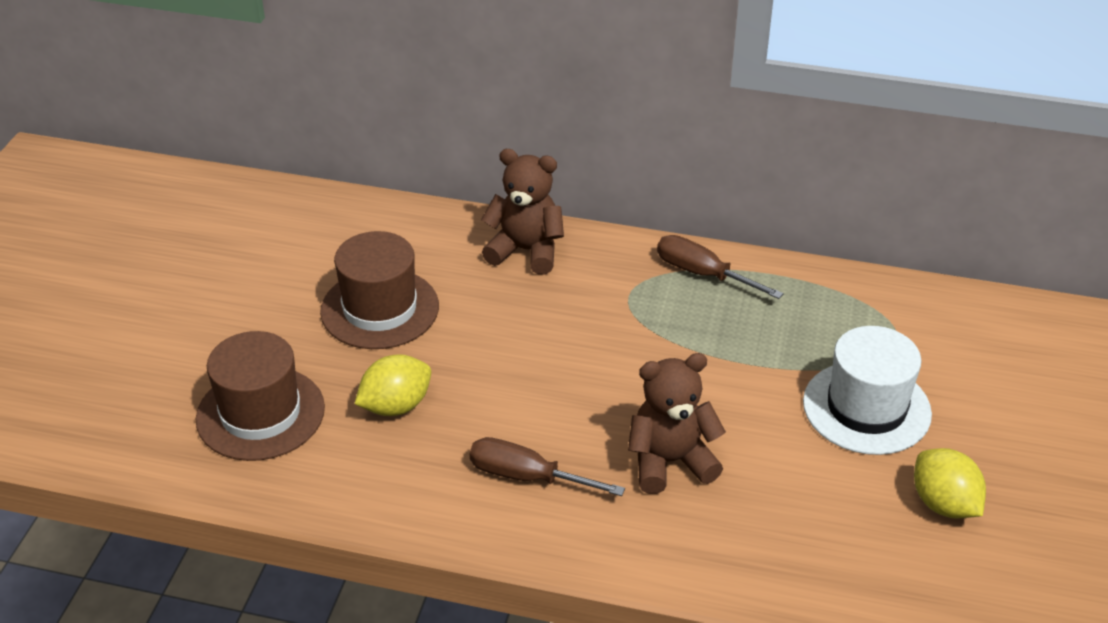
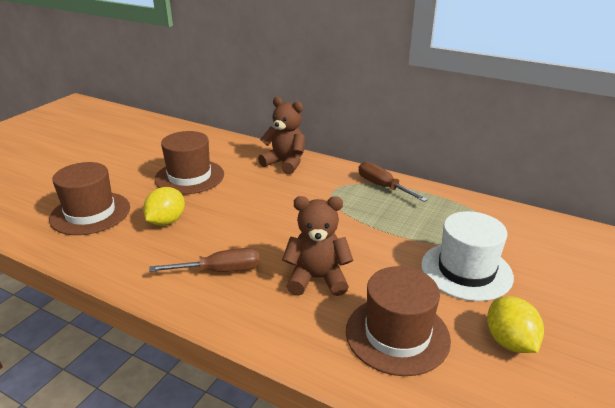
camera: 15 degrees right, 10 degrees down
(396, 406) = (166, 221): yellow lemon -> yellow lemon turned 45 degrees counterclockwise
(527, 477) = (220, 271): brown screwdriver -> brown screwdriver turned 135 degrees clockwise
(805, 524) = (397, 335): none -> brown hat

